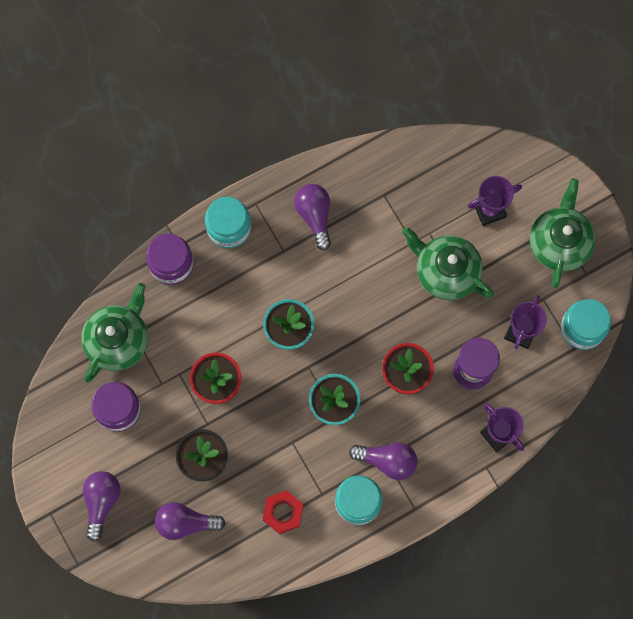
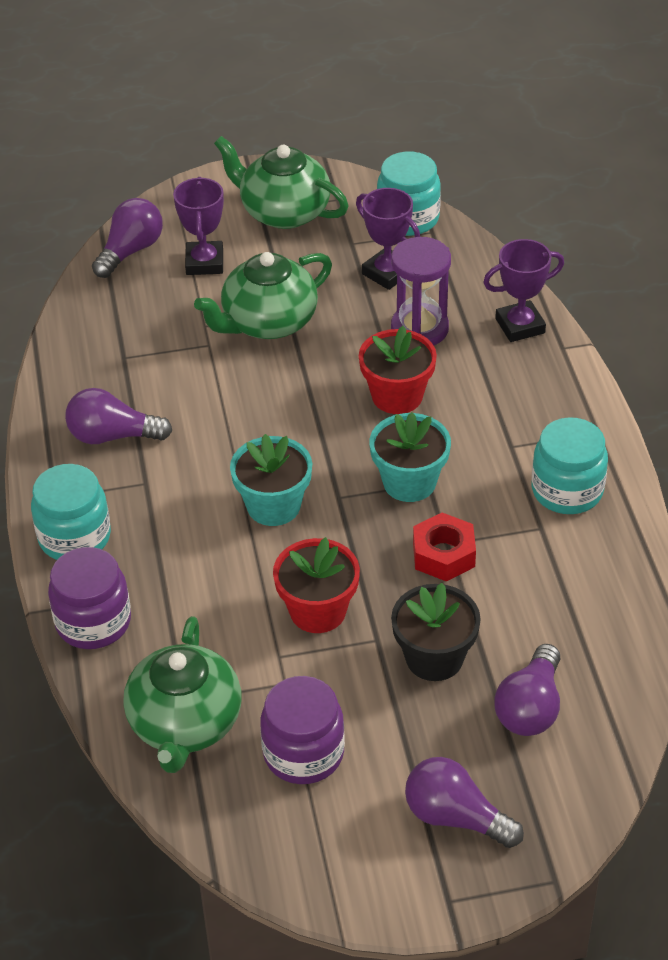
camera: 70 degrees left, 30 degrees down
(118, 340) = (185, 724): green teapot -> green teapot turned 135 degrees counterclockwise
(283, 513) = (554, 580): red nut -> red nut (443, 555)
(387, 461) = (516, 444): purple light bulb -> purple light bulb (131, 251)

